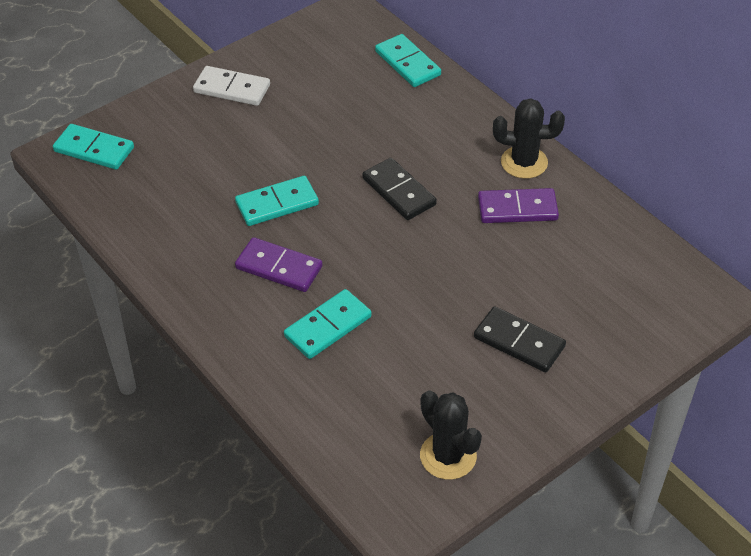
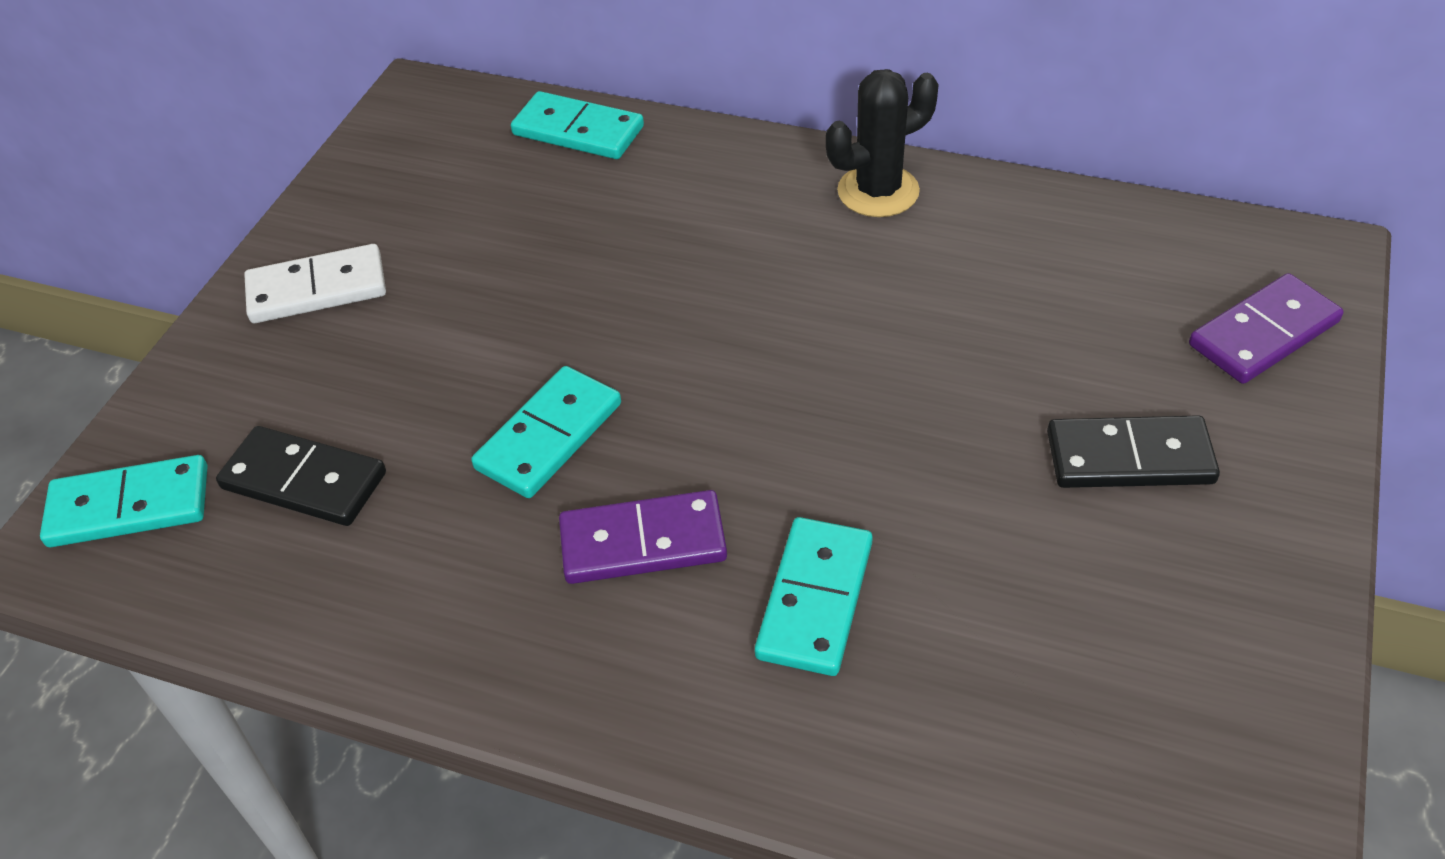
camera: 30 degrees left, 0 degrees up
(399, 192) = (732, 320): black domino -> black domino (304, 481)
(448, 456) = (1212, 713): black cactus -> none
(517, 209) = (932, 260): purple domino -> purple domino (1264, 334)

